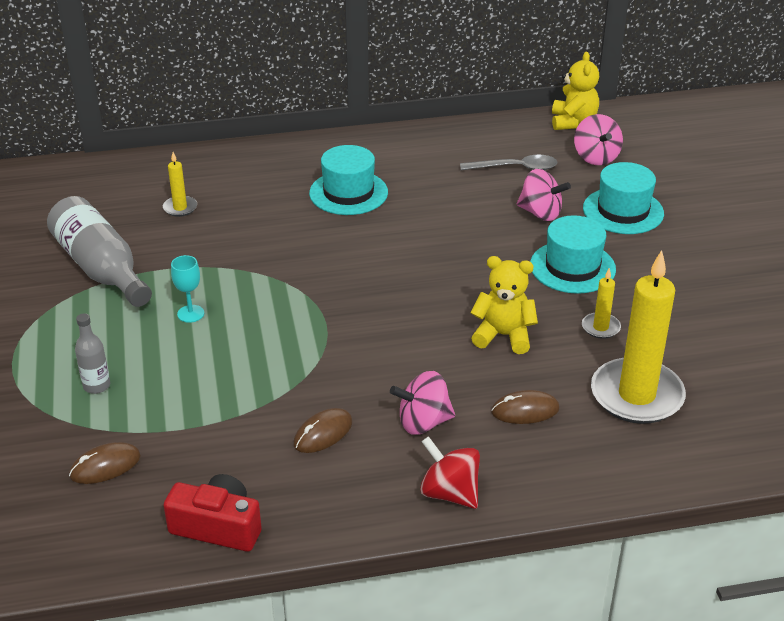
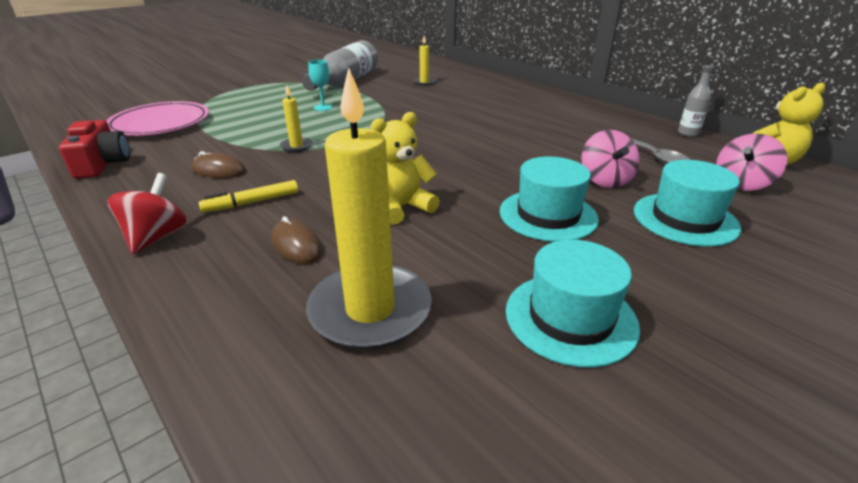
camera: 60 degrees right, 5 degrees down
(96, 386) = (236, 105): grey bottle -> grey bottle (688, 133)
(105, 466) = (160, 123): brown mouse -> pink plate
(348, 193) = (509, 113): turquoise hat -> turquoise hat (570, 318)
(423, 422) = (251, 202): pink spinning top -> yellow marker
(503, 335) = (401, 207): yellow teddy bear -> yellow teddy bear turned 105 degrees counterclockwise
(600, 327) = (469, 255): yellow candle -> yellow candle (296, 146)

